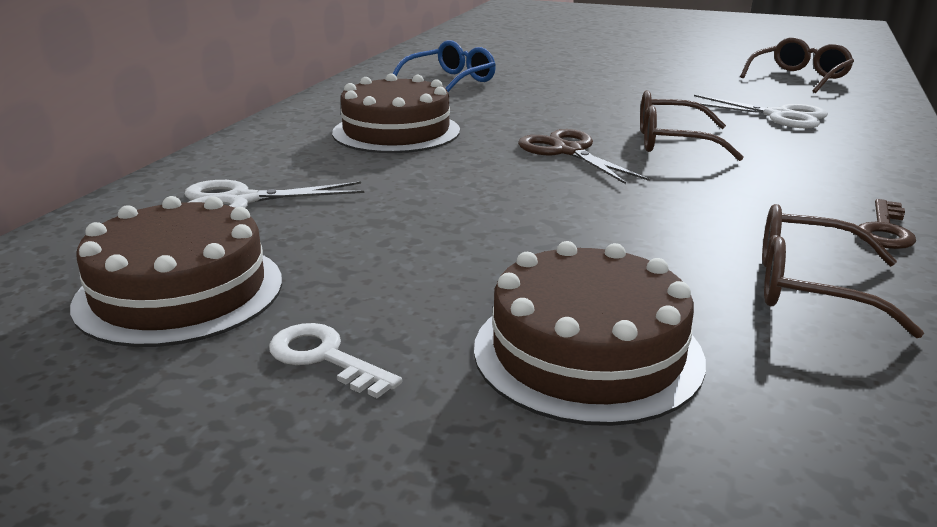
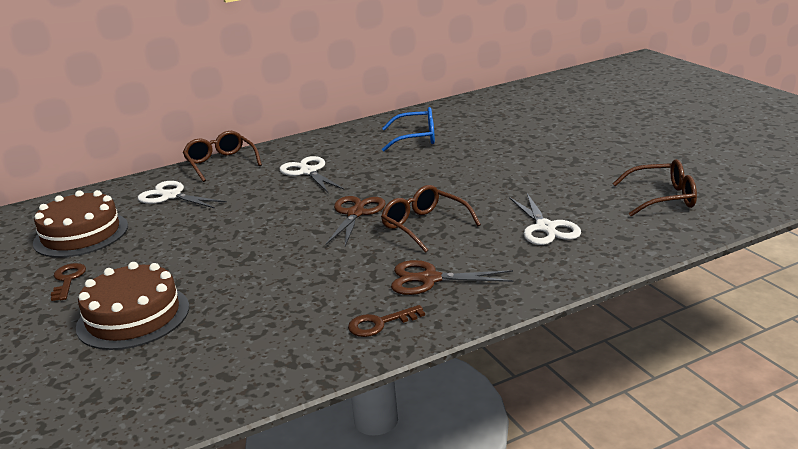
camera: 45 degrees right, 0 degrees up
(324, 358) = (68, 280): white key -> brown key
(396, 131) = (308, 172): brown cake -> white scissors
(808, 287) = (267, 332): brown glasses -> brown glasses (220, 163)
(809, 179) = (430, 279): none -> brown scissors

